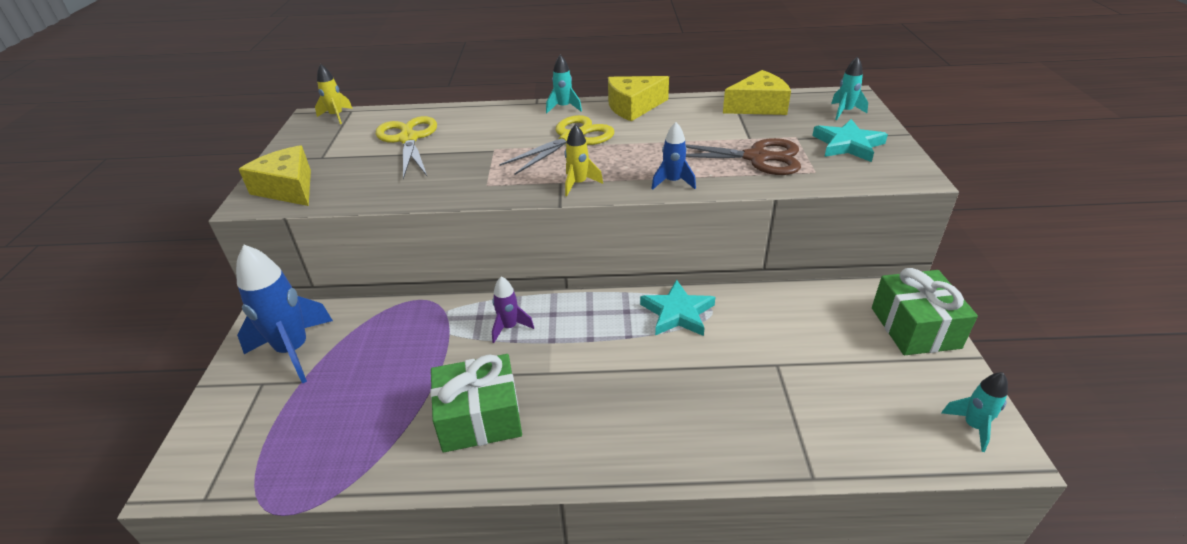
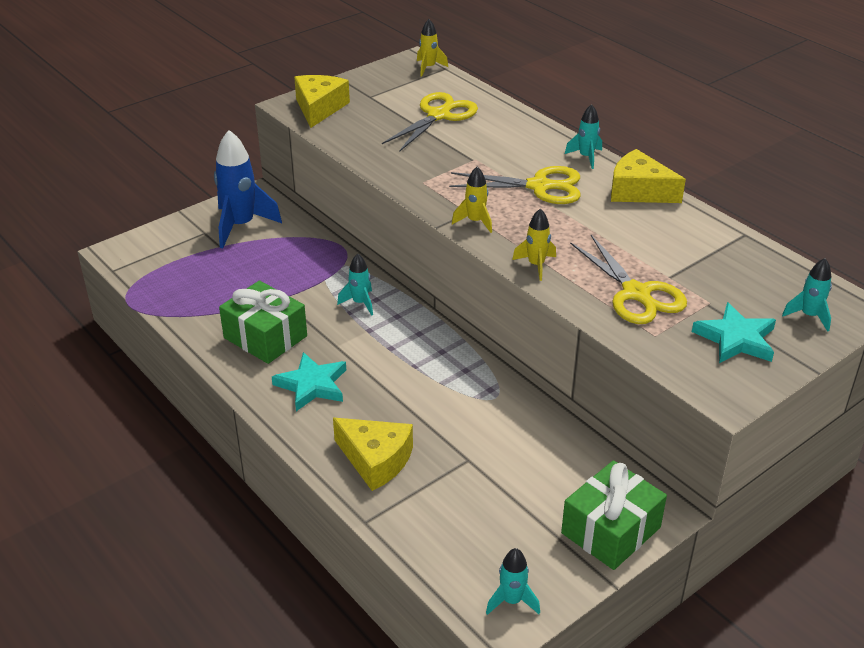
camera: 50 degrees right, 0 degrees up
(509, 327) = (360, 303): purple rocket -> turquoise rocket
(673, 182) = (536, 265): blue rocket -> yellow rocket
(677, 313) = (470, 379): turquoise star -> turquoise star (312, 385)
(756, 158) = (636, 293): brown scissors -> yellow scissors
(758, 106) = (743, 259): yellow cheese -> yellow cheese (375, 460)

